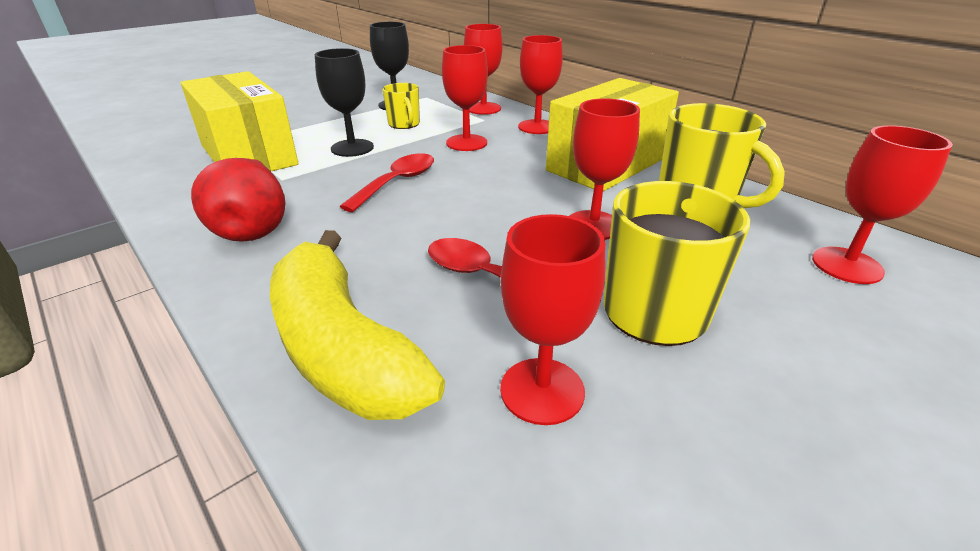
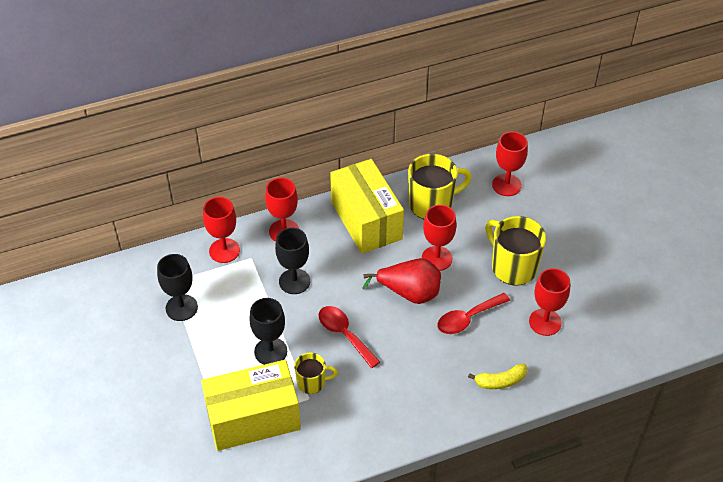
camera: 70 degrees left, 15 degrees up
(254, 228) = (376, 414): red pear -> red pear (409, 293)
(343, 348) = (500, 381): yellow banana -> yellow banana, size x0.47
(404, 124) = (235, 311): yellow mug -> yellow mug (312, 382)
(466, 143) = (294, 281): red goblet -> black goblet

